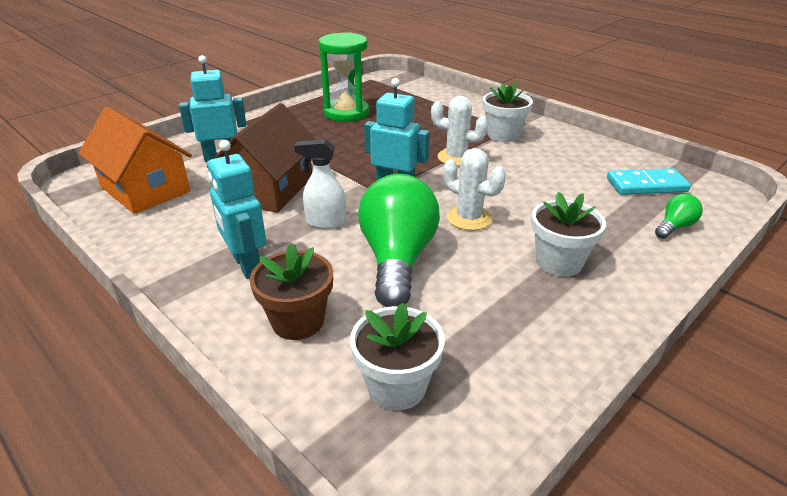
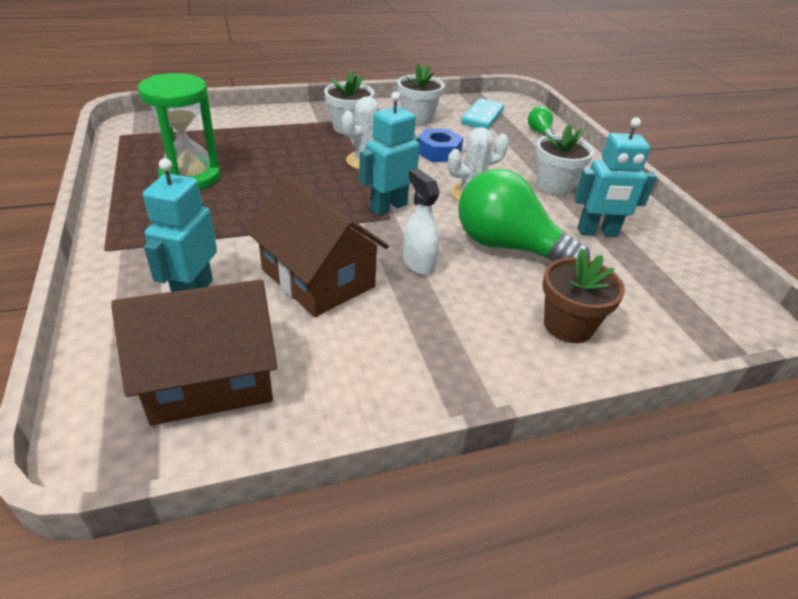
camera: 65 degrees left, 5 degrees up
(145, 189) = (209, 379): orange house -> brown house
(246, 265) = (461, 333): turquoise robot -> turquoise robot (597, 232)
(325, 222) = (418, 263): white spray bottle -> white spray bottle turned 120 degrees clockwise
(397, 386) = (664, 301): white flower pot -> white flower pot (417, 118)
(526, 183) = (439, 152): none -> blue nut

